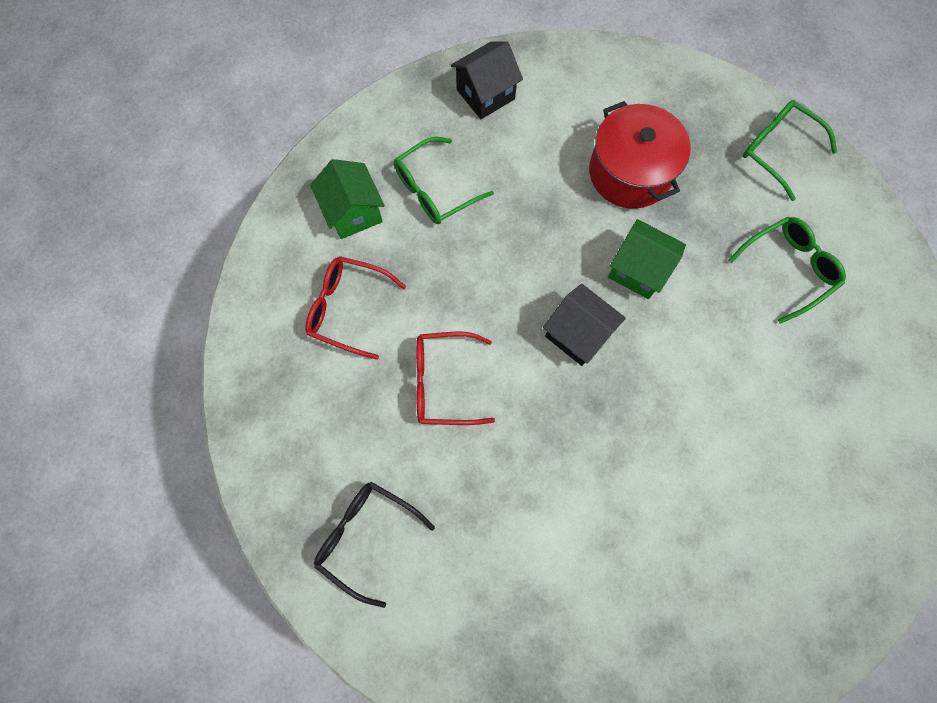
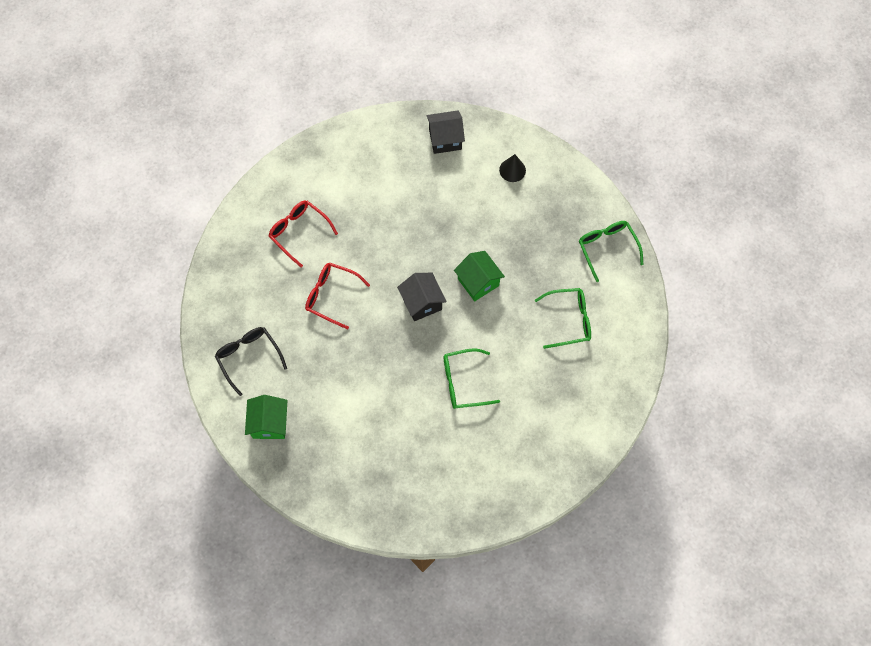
camera: 25 degrees right, 5 degrees down
(353, 212) = (329, 178): green house -> green house (269, 423)
(435, 190) = (383, 185): green glasses -> green glasses (463, 382)
(597, 99) = (512, 170): none -> black cone
(630, 172) = (506, 223): red pot -> none

